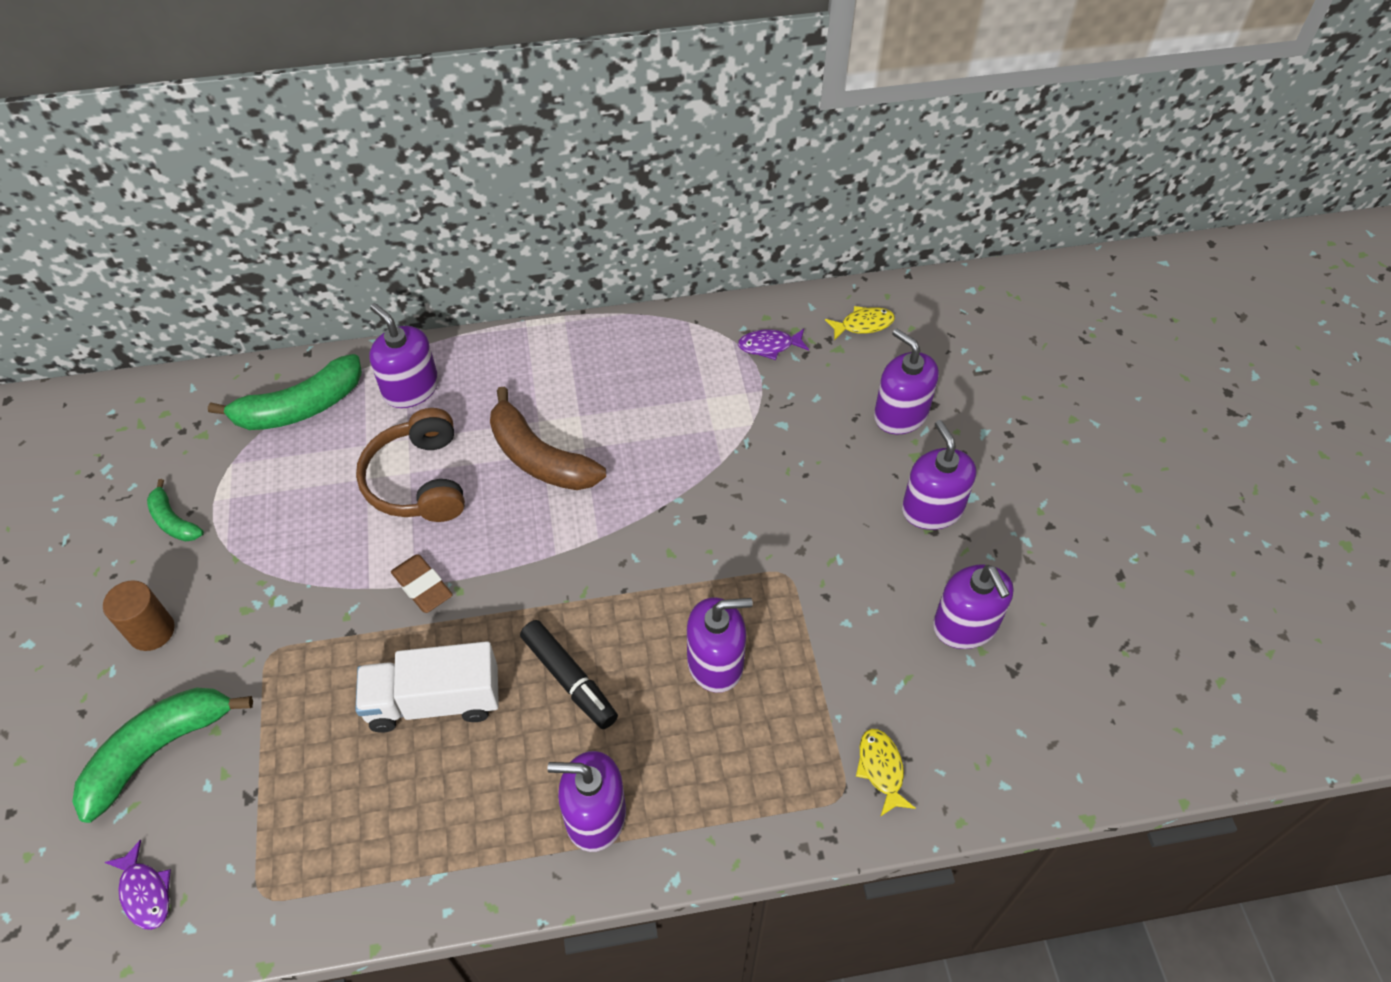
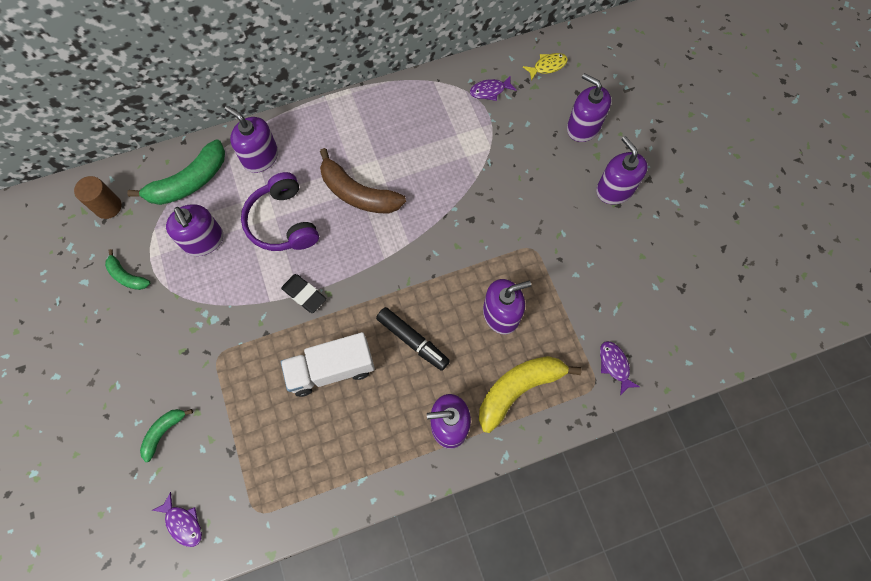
camera: 10 degrees left, 15 degrees up
(152, 631) = (135, 354): brown cylinder -> brown cylinder (108, 207)
(158, 751) = (164, 432): green banana -> green banana, size x0.54
(418, 481) = (282, 222): brown headphones -> purple headphones
(422, 586) = (304, 294): brown eraser -> black eraser
(718, 780) = (518, 389): none -> yellow banana
(881, 769) = (614, 365): yellow fish -> purple fish
(965, 625) = (648, 264): purple soap dispenser -> purple soap dispenser (204, 240)

